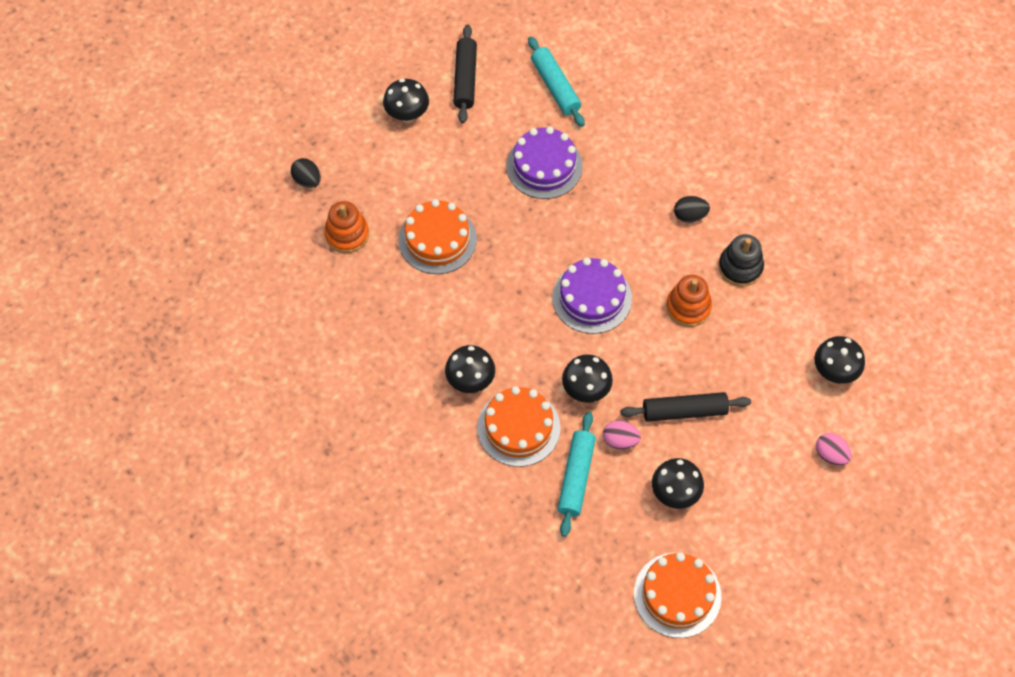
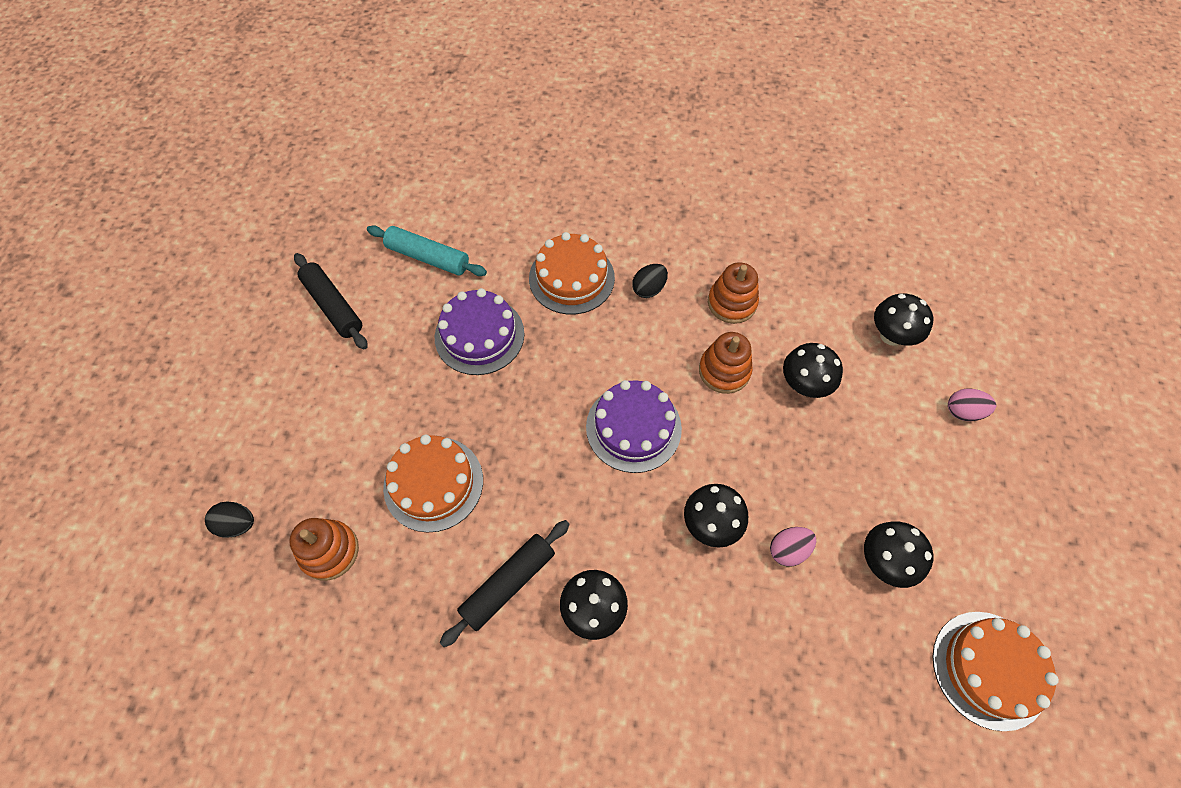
camera: 40 degrees left, 0 degrees up
(407, 114) = (299, 379): black mushroom -> black mushroom (804, 385)
(518, 427) = (685, 620): orange cake -> orange cake (571, 278)
(576, 477) = (785, 626): turquoise rolling pin -> none
(684, 411) = (814, 472): black rolling pin -> black rolling pin (508, 584)
(740, 267) = (732, 303): black stacking toy -> orange stacking toy

